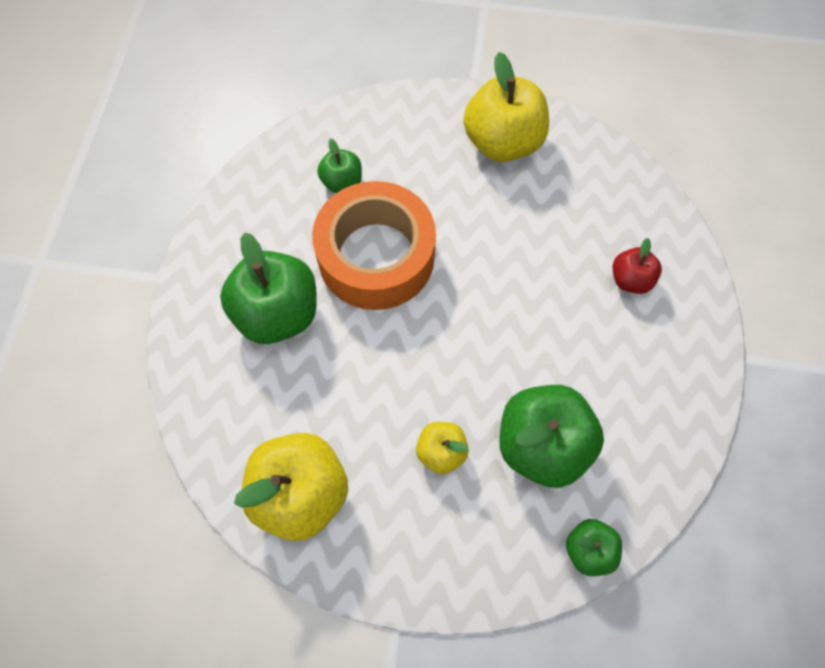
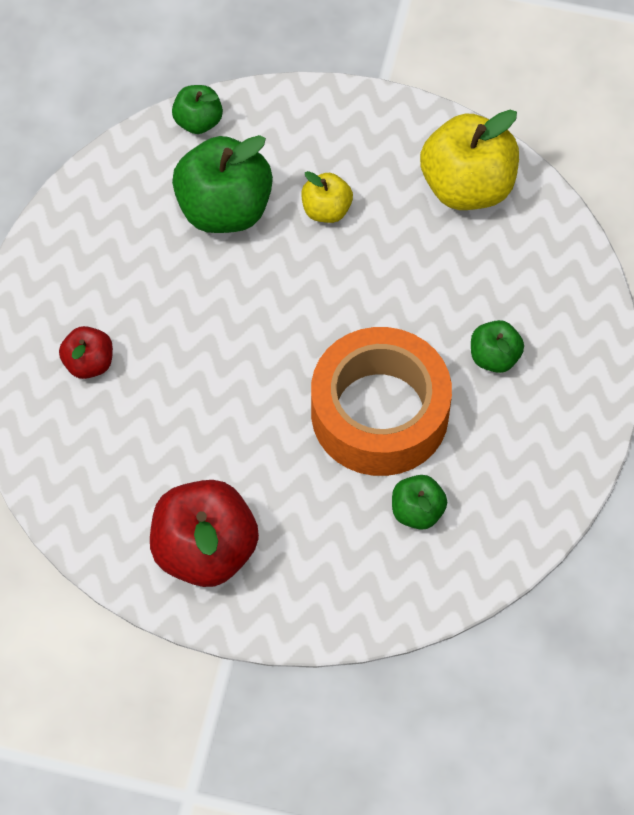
camera: 175 degrees left, 5 degrees down
(278, 313) = (494, 357): green apple -> green apple, size x0.52
(502, 142) = (205, 550): yellow apple -> red apple

